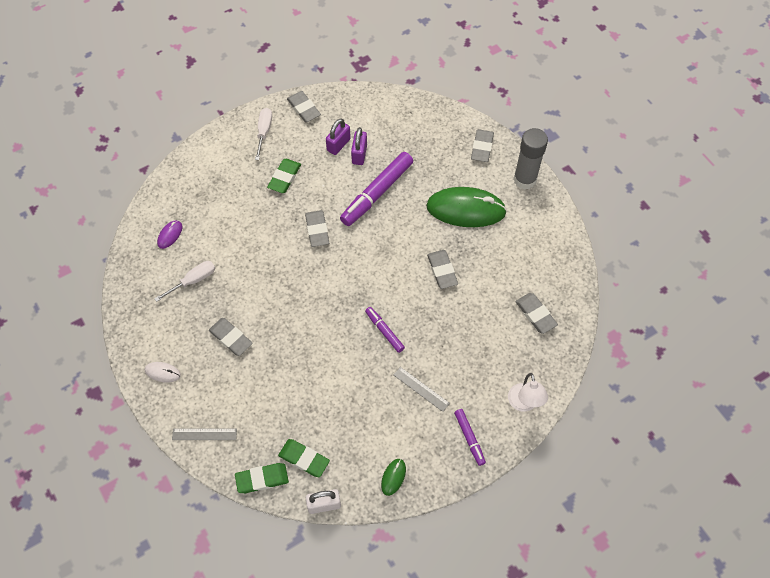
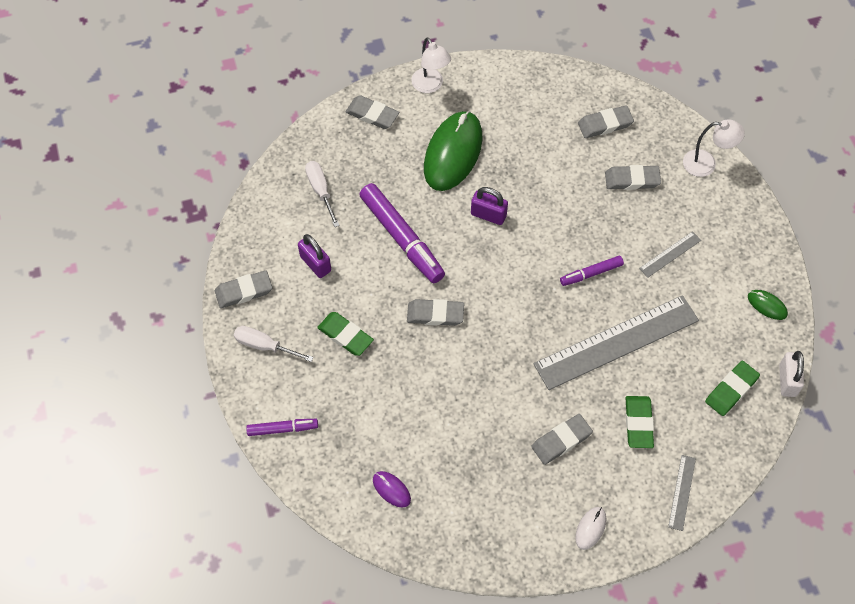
camera: 75 degrees left, 0 degrees up
(193, 281) = (469, 471): white screwdriver -> white screwdriver (321, 191)
(262, 479) = (748, 438): green eraser -> green eraser (638, 423)
(326, 362) = (616, 342): none -> grey ruler
(359, 154) = (338, 244): purple padlock -> purple padlock (488, 215)
(442, 271) = (527, 197): grey eraser -> grey eraser (632, 180)
(469, 438) = (735, 223): purple marker -> purple marker (282, 429)
(524, 179) = (430, 86): grey glue stick -> white lamp

